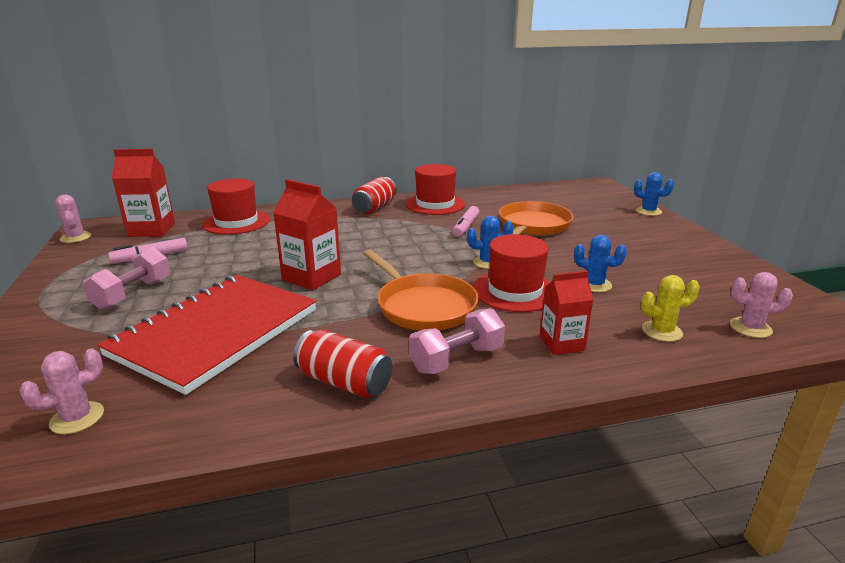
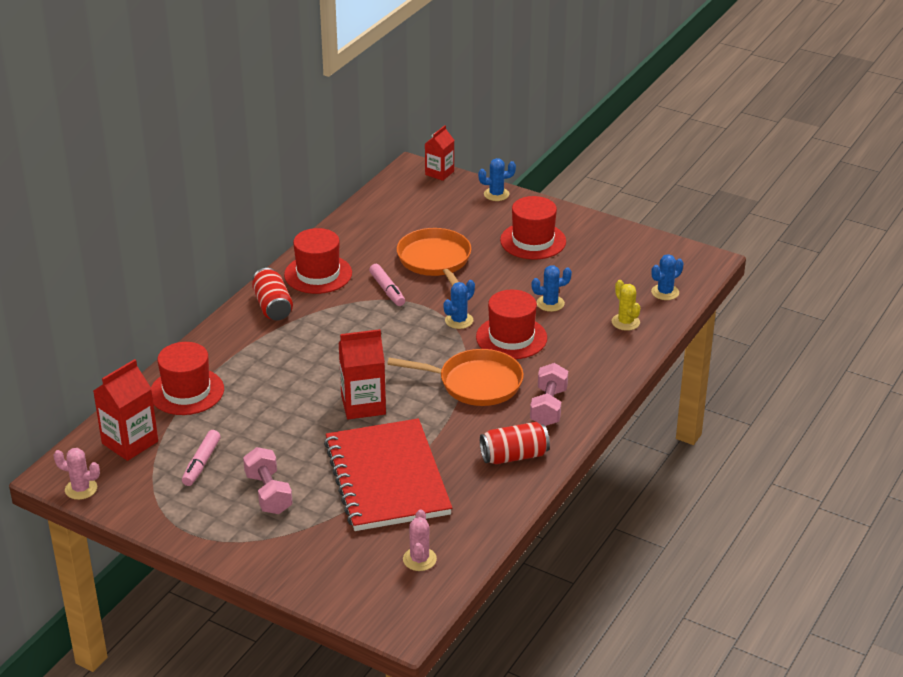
camera: 45 degrees left, 10 degrees up
(561, 343) = (586, 363): red carton -> red carton (439, 173)
(641, 243) = (533, 241): none -> red hat
(662, 331) = (625, 322): yellow cactus -> yellow cactus turned 60 degrees counterclockwise
(750, 328) = (665, 292): pink cactus -> blue cactus

